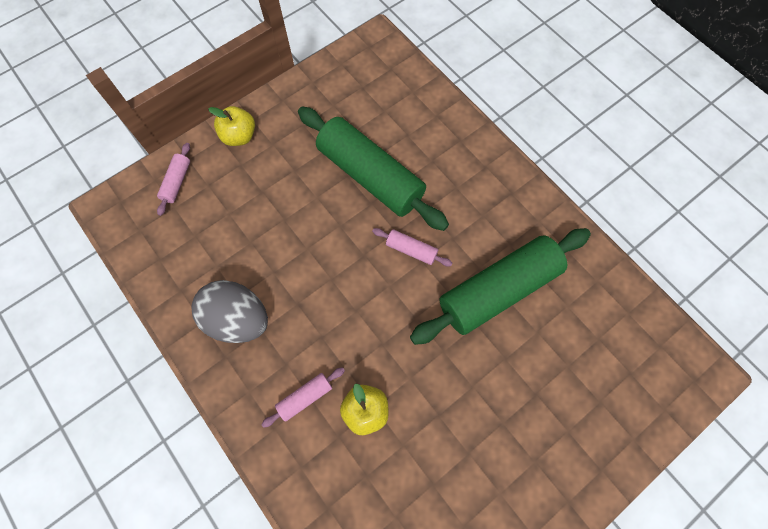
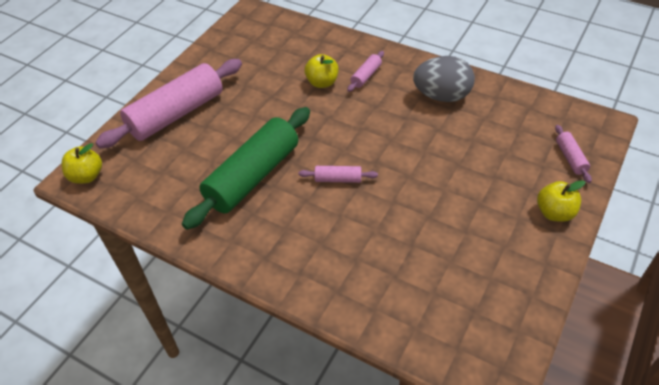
camera: 160 degrees right, 20 degrees down
(370, 176) = (407, 223): green rolling pin -> none
(570, 435) = (176, 114): none -> pink rolling pin
(688, 370) = (87, 176): none -> yellow apple

